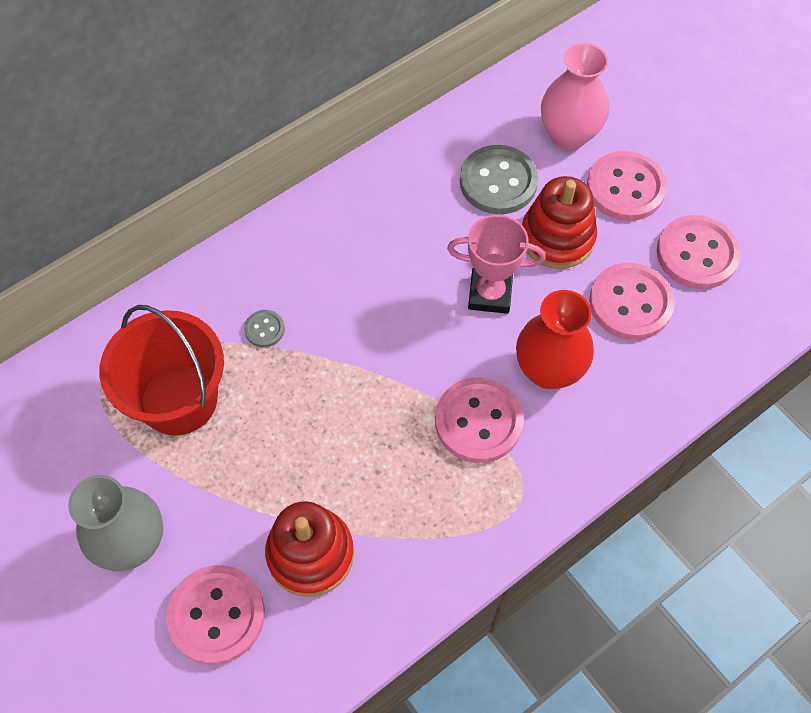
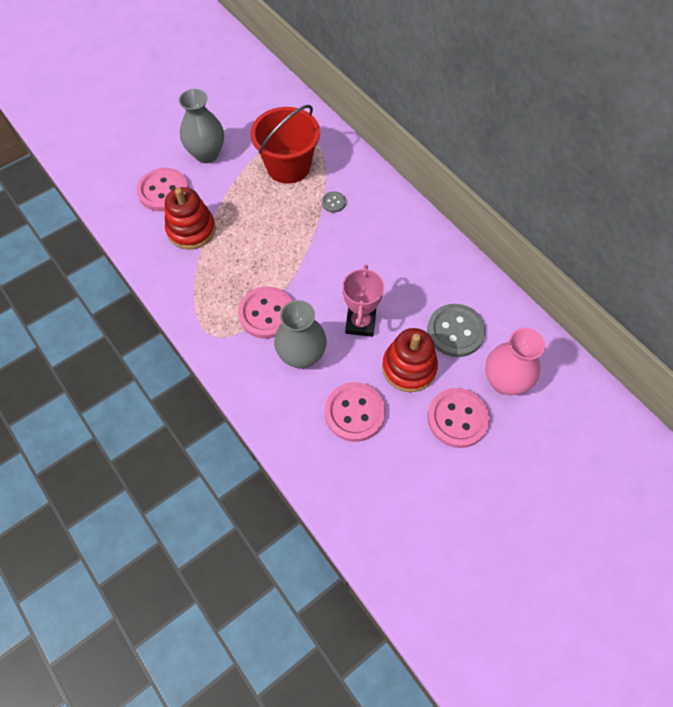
camera: 90 degrees right, 0 degrees up
(548, 370) = (302, 356): red vase -> grey vase
(697, 254) = (399, 465): pink button -> none

